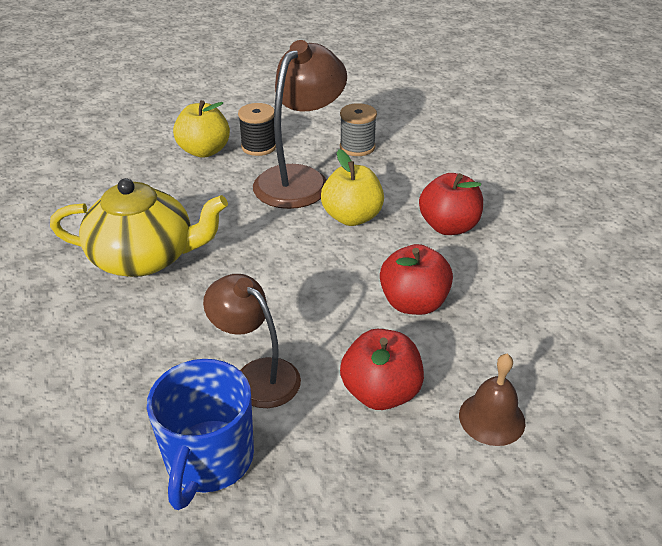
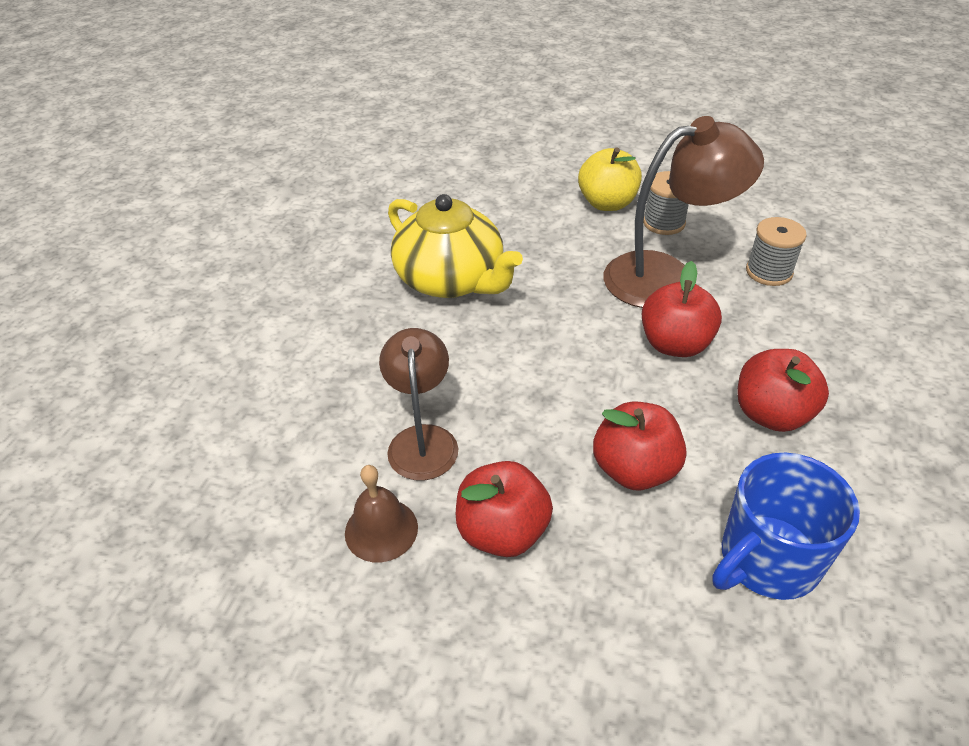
camera: 45 degrees right, 5 degrees up
(208, 460) = (314, 483): blue mug -> blue mug (767, 560)
(259, 147) = (664, 223): black spool -> grey spool
(352, 217) = (675, 344): yellow apple -> red apple
(492, 418) = (575, 638): brown bell -> brown bell (381, 530)

